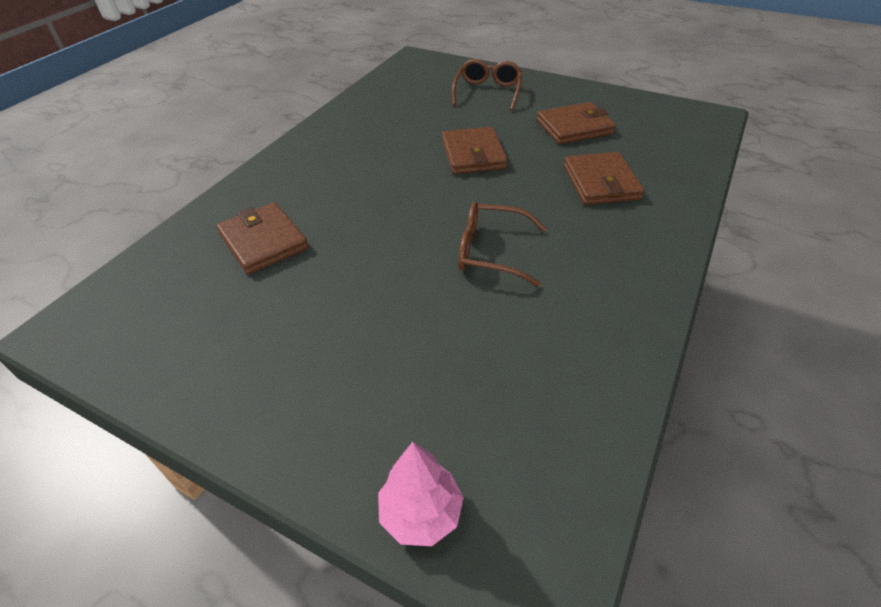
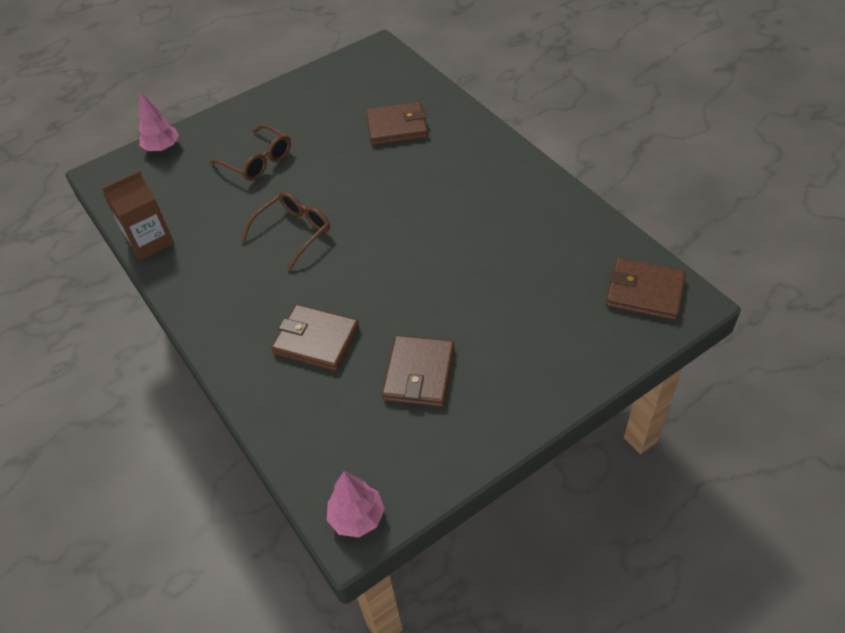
camera: 120 degrees right, 5 degrees up
(473, 154) = (425, 271): brown wallet -> brown wallet (644, 292)
(487, 92) = (545, 334): brown glasses -> brown glasses (257, 161)
(617, 384) = (150, 241): none -> brown carton
(703, 116) = (357, 517): none -> pink tree

